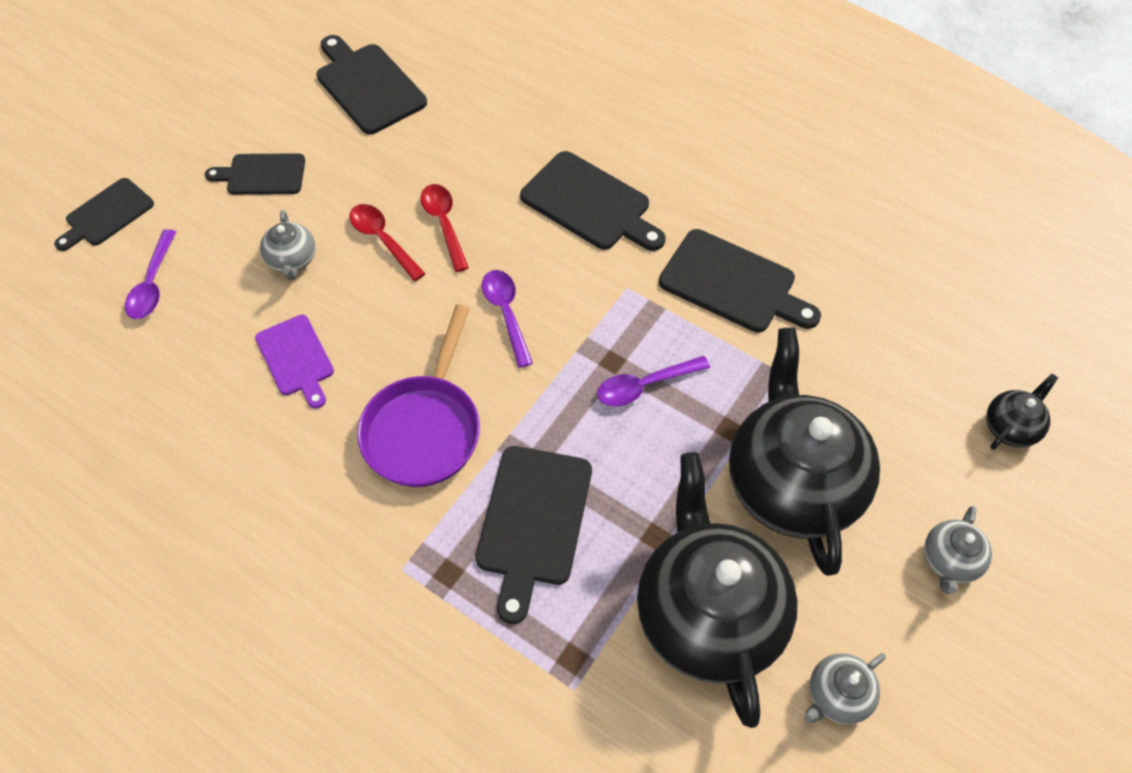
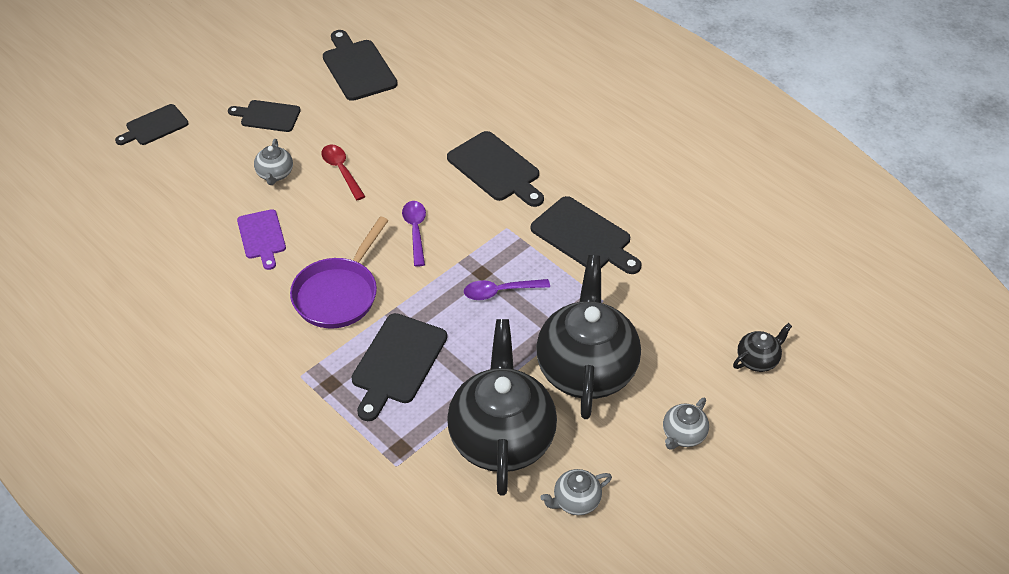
camera: 10 degrees right, 10 degrees down
(153, 284) = (175, 175): purple spoon -> none
(444, 224) = (387, 167): red spoon -> none

